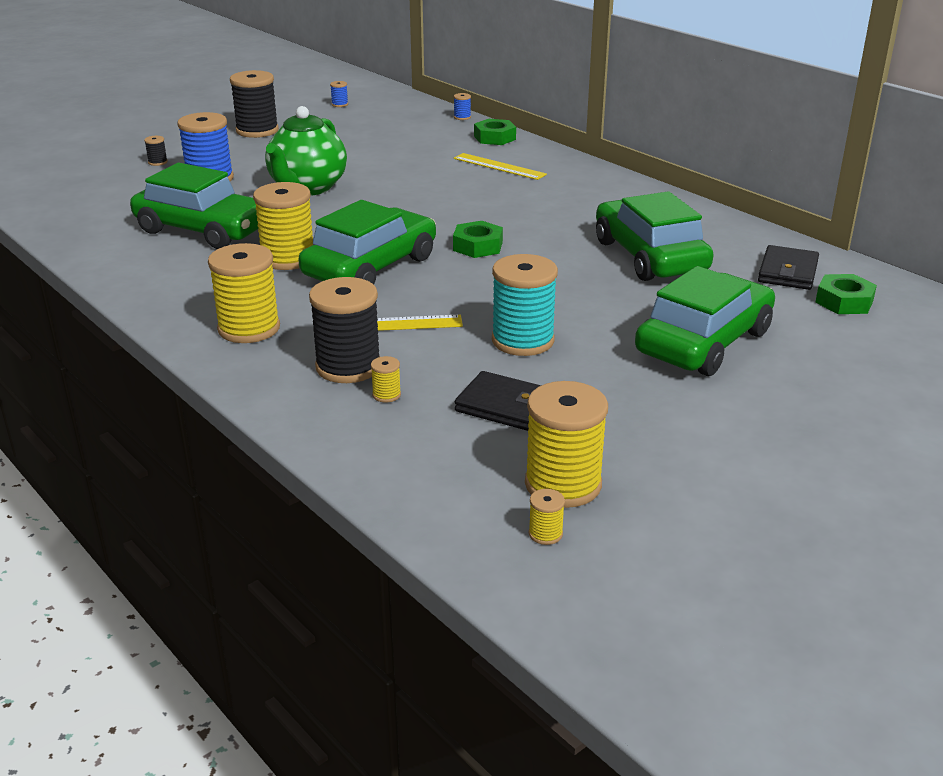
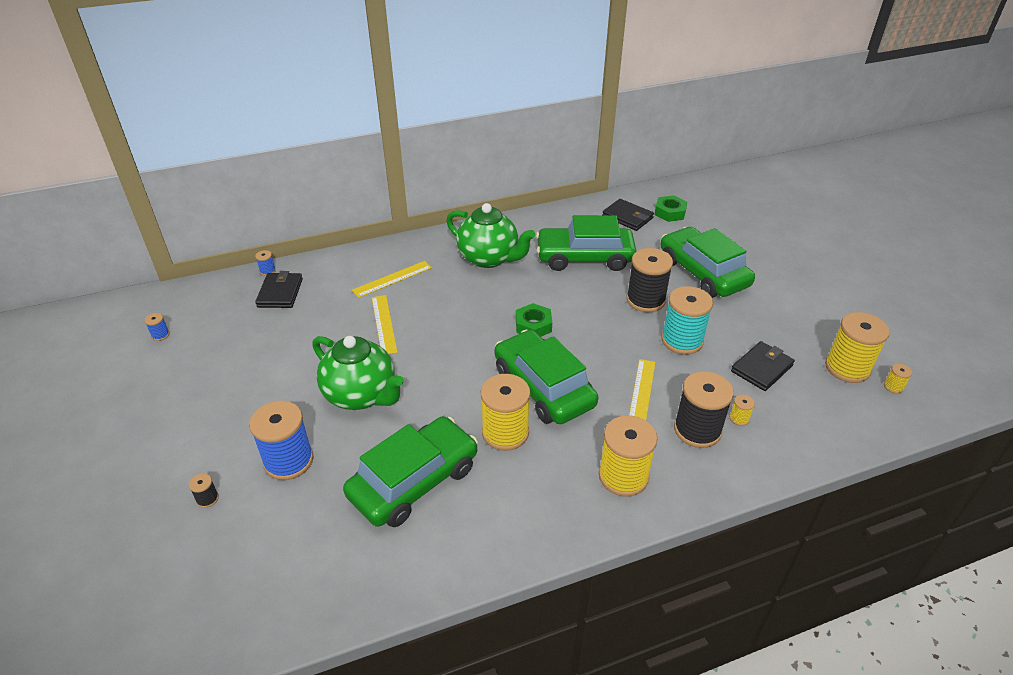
camera: 70 degrees left, 10 degrees up
(257, 131) = (181, 406): black spool -> black spool (645, 300)
(420, 177) = (384, 324): none -> yellow ruler
(432, 129) = (280, 293): none -> black wallet
(494, 138) = (330, 266): green nut -> none
(587, 204) = (489, 258): none -> green teapot

